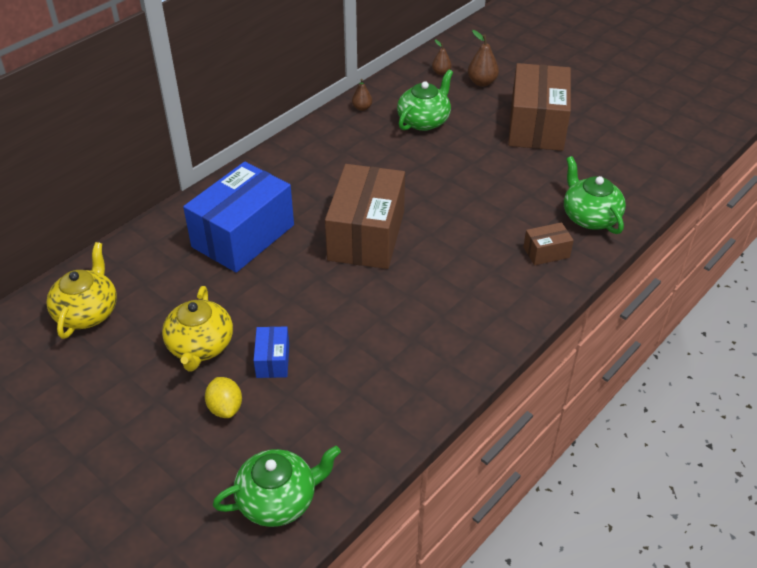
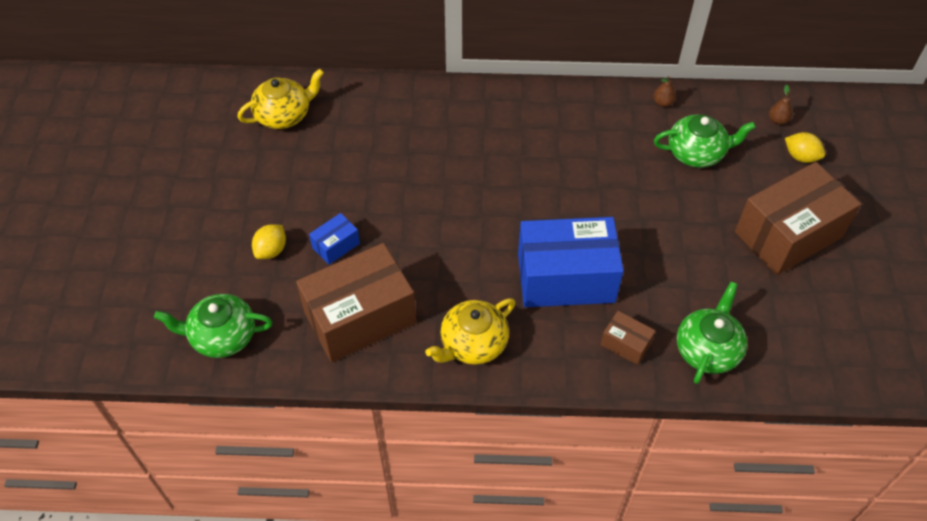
camera: 50 degrees right, 10 degrees up
(200, 346) = (311, 196): yellow teapot -> yellow teapot (472, 344)
(243, 236) = (437, 140): blue box -> blue box (566, 278)
(278, 500) = (222, 336): green teapot -> green teapot turned 150 degrees clockwise
(366, 235) = (515, 211): brown box -> brown box (360, 317)
(482, 82) = (800, 157): brown pear -> yellow lemon

